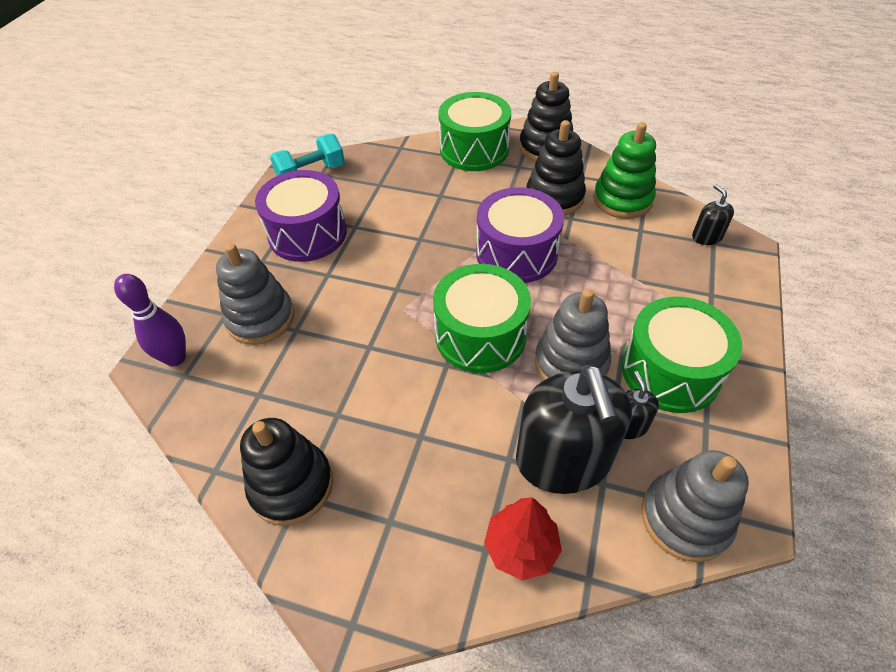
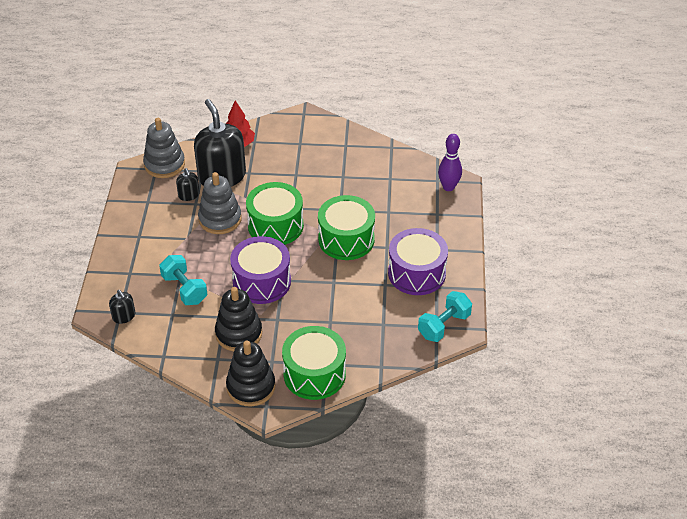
camera: 165 degrees right, 5 degrees down
(260, 318) = (414, 214): grey stacking toy -> none
(291, 485) = (351, 147): black stacking toy -> none
(622, 199) = (184, 340): green stacking toy -> none
(626, 259) = (184, 289): none -> turquoise dumbbell
(670, 371) = (163, 224): green drum -> green drum (346, 239)

